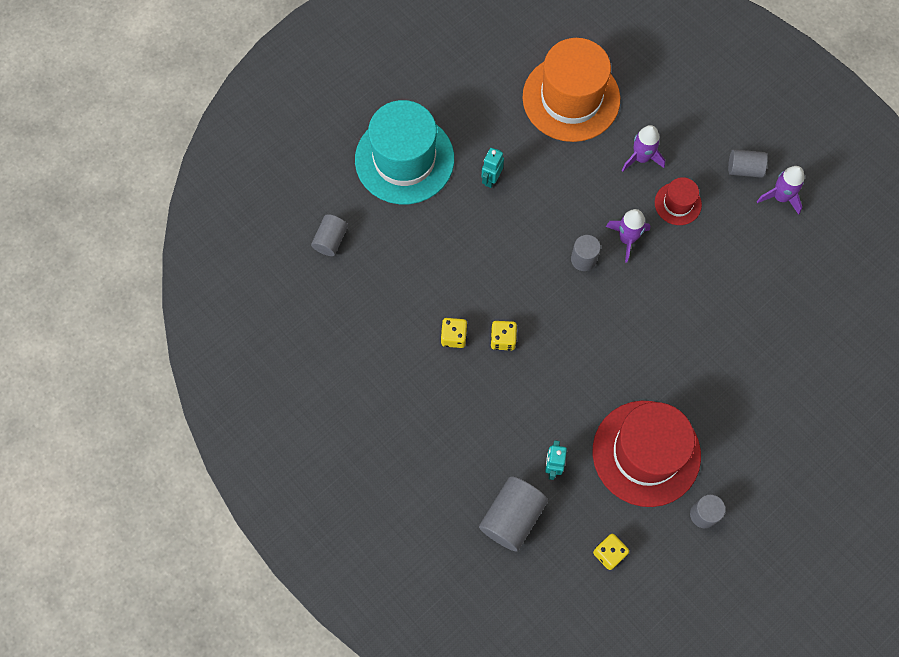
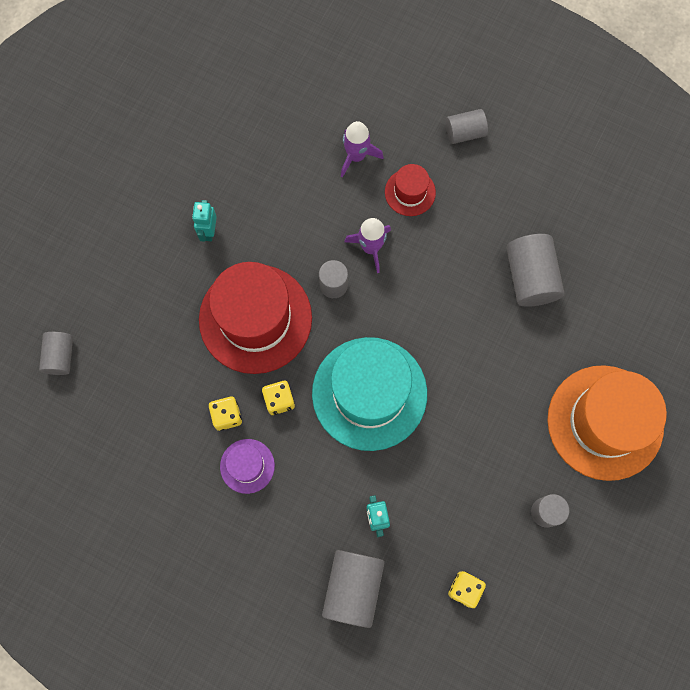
camera: 20 degrees left, 5 degrees up
(404, 159) = (109, 241): turquoise hat -> turquoise hat (369, 393)
(456, 384) = (247, 466): none -> purple hat
(571, 98) = (263, 116): orange hat -> orange hat (605, 422)
(646, 453) = (466, 469): red hat -> red hat (255, 318)
(760, 311) = (530, 277): none -> grey cylinder
(780, 197) = (510, 150): purple rocket -> none

